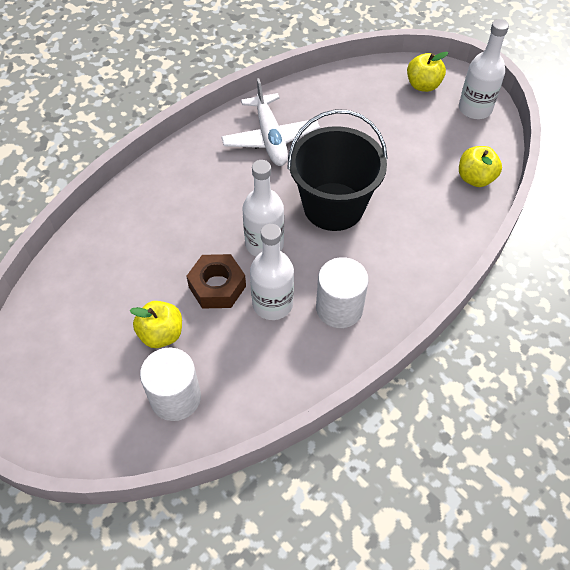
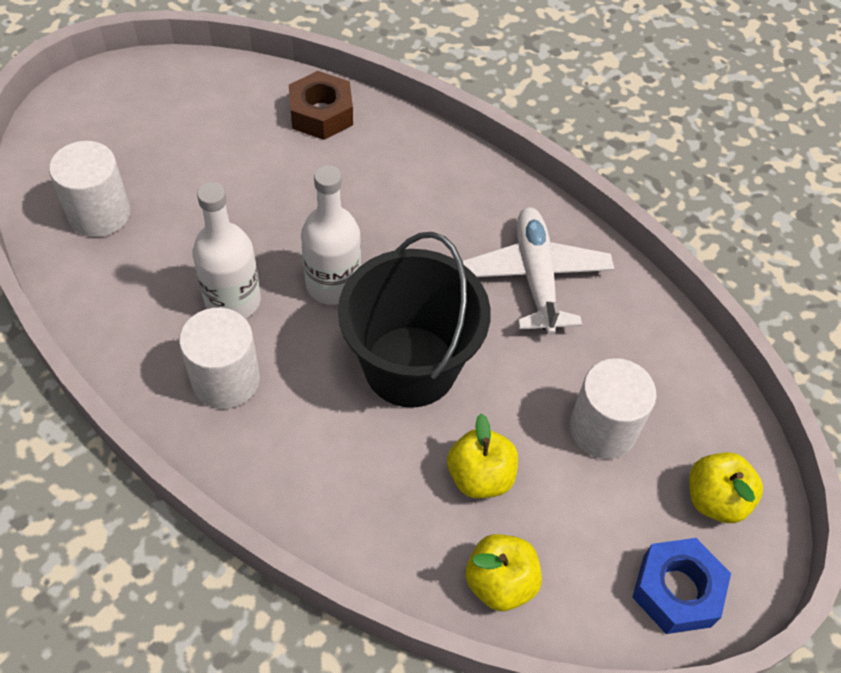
camera: 80 degrees right, 0 degrees up
(161, 334) = (187, 190): yellow apple -> yellow apple (480, 476)
(217, 286) = (259, 238): brown nut -> brown nut (321, 114)
(270, 138) = (535, 277): white plane -> white plane turned 105 degrees clockwise
(380, 123) = (602, 429): none -> white cylinder
(475, 109) = (676, 591): white bottle -> blue nut

